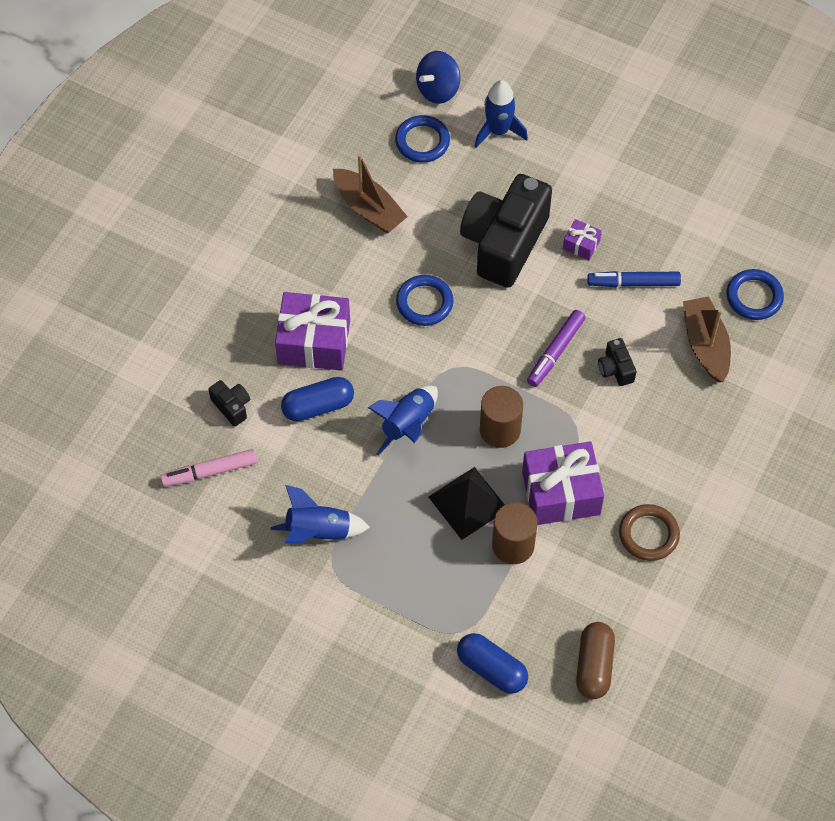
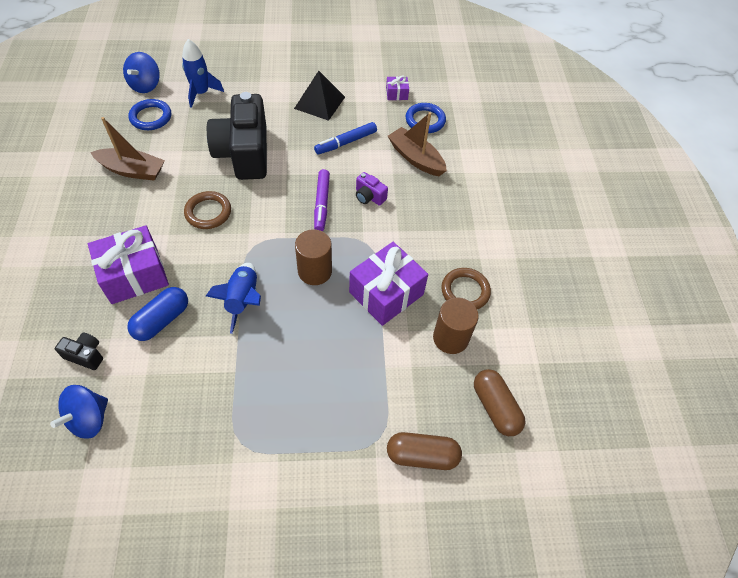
camera: 35 degrees left, 5 degrees down
(210, 472) = (89, 419): pink marker -> blue spinning top
(318, 532) = (213, 420): blue rocket -> none
(424, 302) = (208, 212): blue ring -> brown ring
(468, 503) = (323, 334): black pyramid -> black pyramid (319, 102)
(492, 669) = (422, 455): blue capsule -> brown capsule
(513, 545) = (376, 348): brown cylinder -> brown cylinder (450, 338)
(581, 245) = (297, 135): purple gift -> purple gift (396, 94)
(615, 369) = (369, 196): black camera -> purple camera

